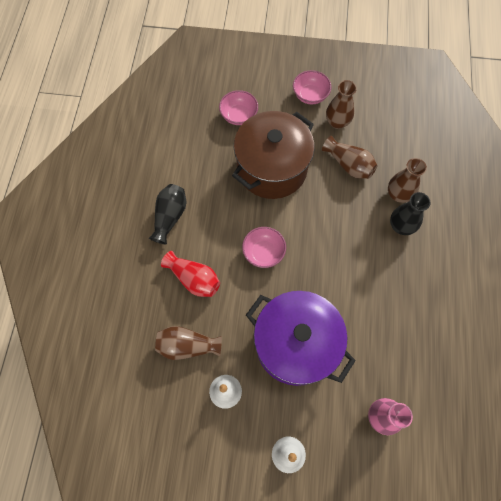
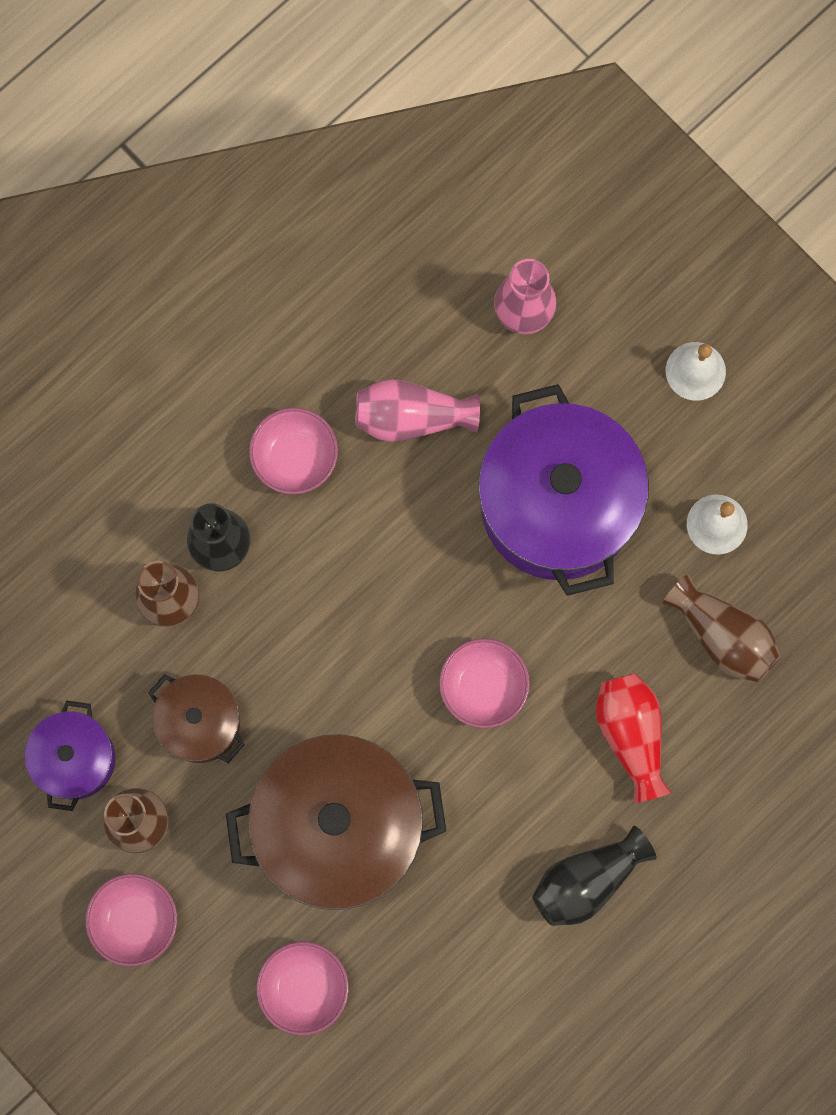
camera: 140 degrees left, 10 degrees up
(349, 165) = (200, 723): brown vase -> brown pot
(376, 124) = (75, 759): none -> purple pot
(382, 331) = (411, 417): none -> pink vase
(408, 278) = (295, 458): none -> pink bowl

